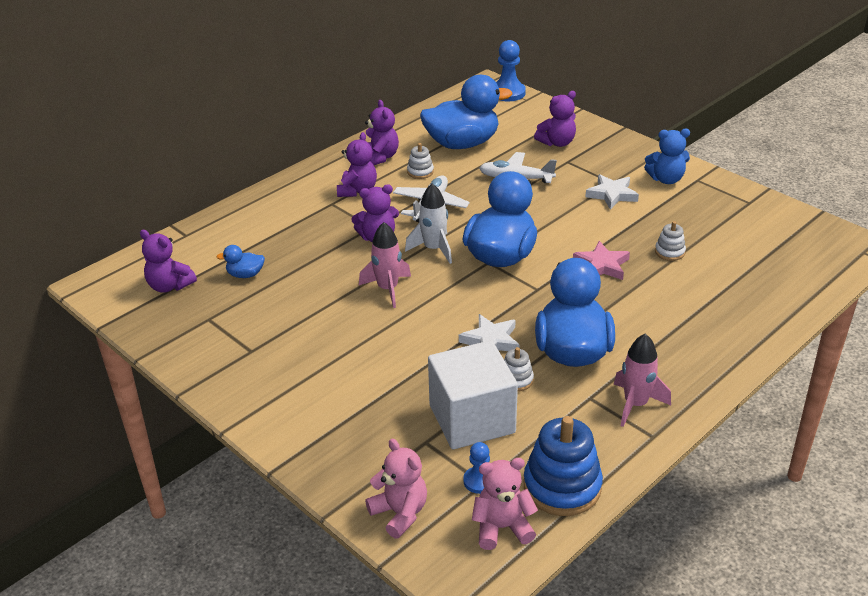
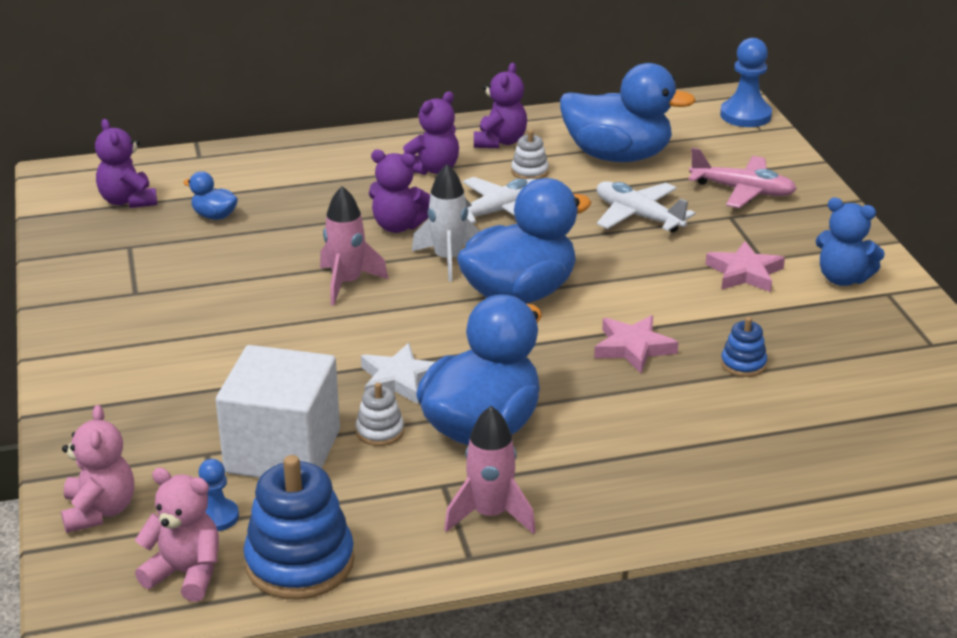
camera: 30 degrees right, 5 degrees down
(557, 142) = (742, 191): purple teddy bear -> pink plane
(612, 194) = (745, 273): white star -> pink star
(669, 252) = (743, 364): white stacking toy -> blue stacking toy

